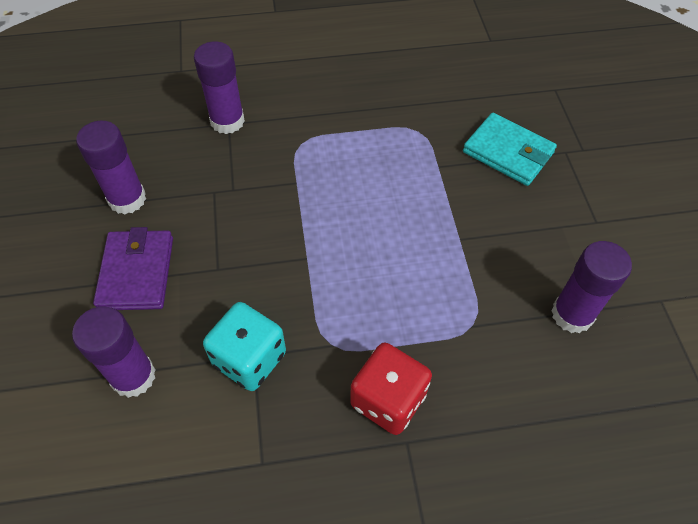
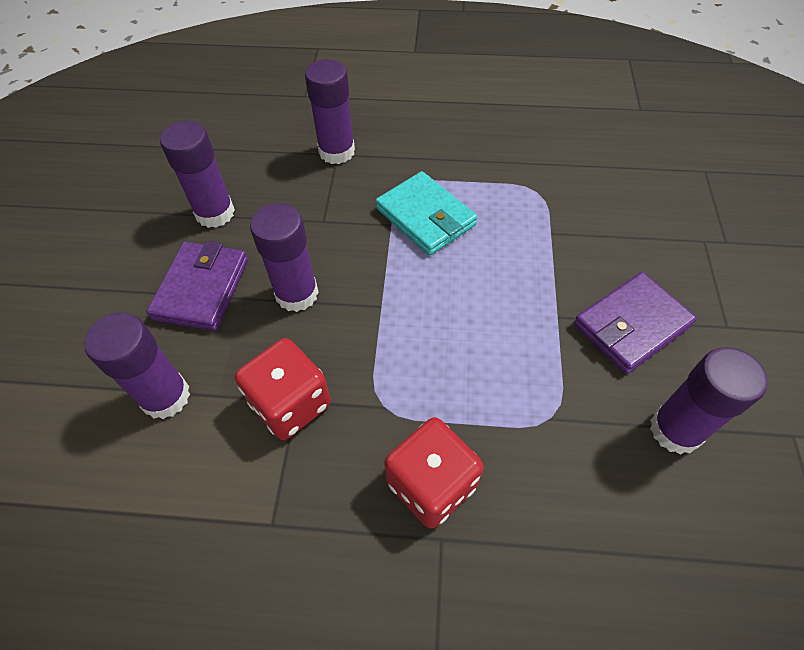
camera: 15 degrees right, 0 degrees up
(227, 261) = (297, 294): none -> purple glue stick
(249, 359) = (290, 403): turquoise dice -> red dice
(508, 152) = (635, 230): turquoise wallet -> turquoise wallet (425, 217)
(521, 235) = (631, 325): none -> purple wallet

